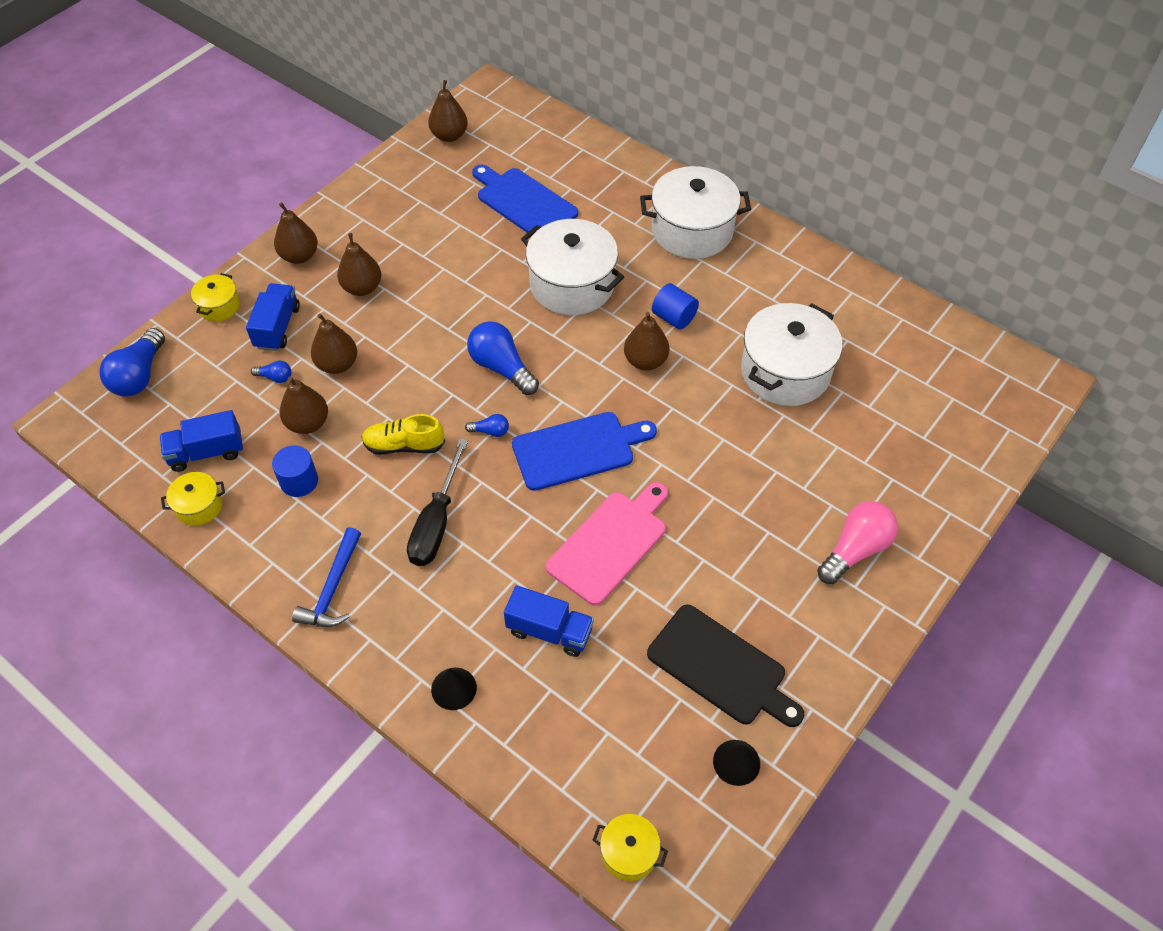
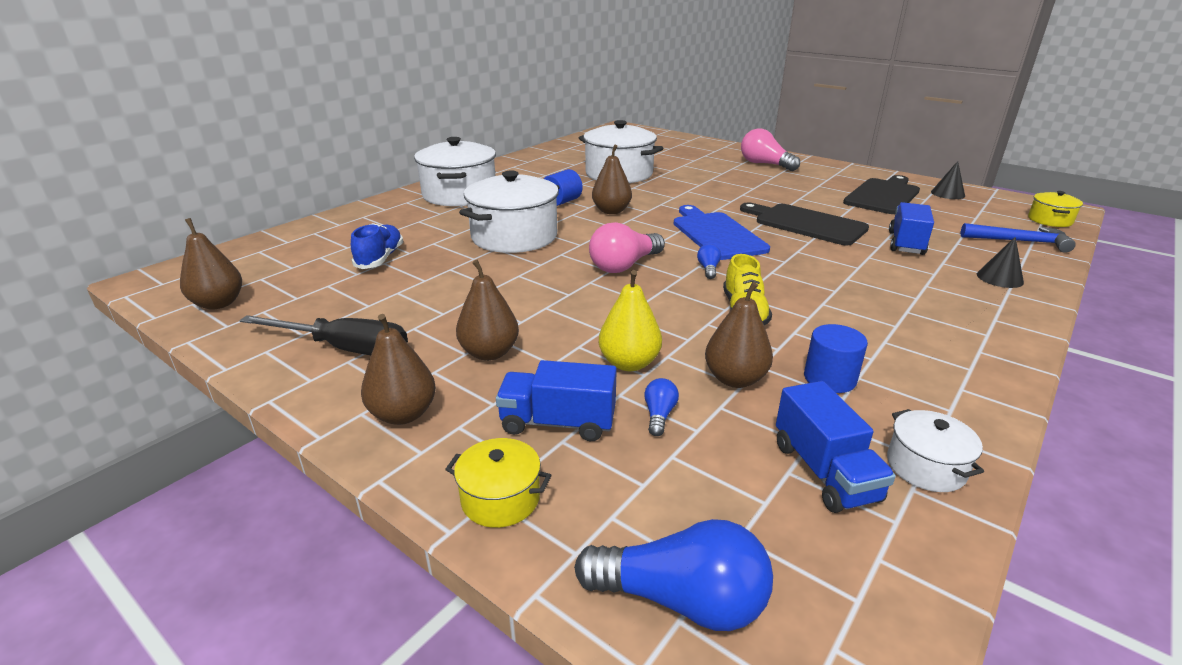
camera: 90 degrees left, 25 degrees down
(199, 506) = (925, 467): yellow pot -> white pot
(333, 588) = (958, 344): blue hammer -> blue hammer (1020, 241)
(337, 364) = (629, 363): brown pear -> yellow pear
(436, 522) = (832, 291): black screwdriver -> black screwdriver (345, 349)
(501, 367) = (624, 266): blue light bulb -> pink light bulb
(524, 202) = (380, 258): blue cutting board -> blue shoe
(610, 544) = (806, 224): pink cutting board -> black cutting board

